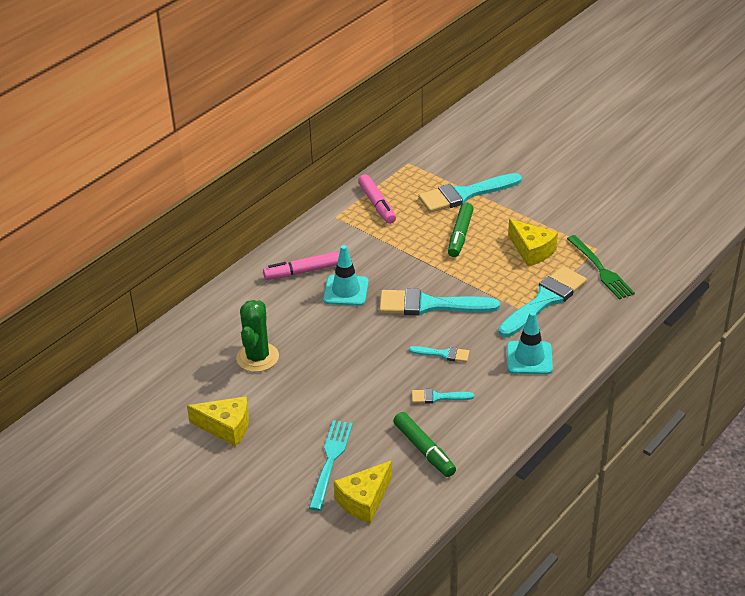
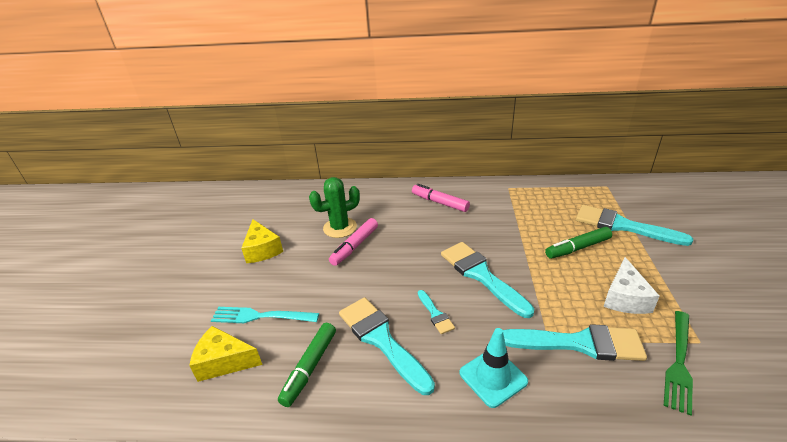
camera: 55 degrees right, 5 degrees down
(330, 460) = (260, 316): turquoise fork -> turquoise fork turned 150 degrees counterclockwise
(346, 291) = (445, 228): turquoise traffic cone -> none
(377, 204) = (546, 196): pink marker -> pink marker (355, 246)
(438, 397) = (381, 340): turquoise brush -> turquoise brush, size x2.06
(532, 251) = (625, 298): yellow cheese -> white cheese

